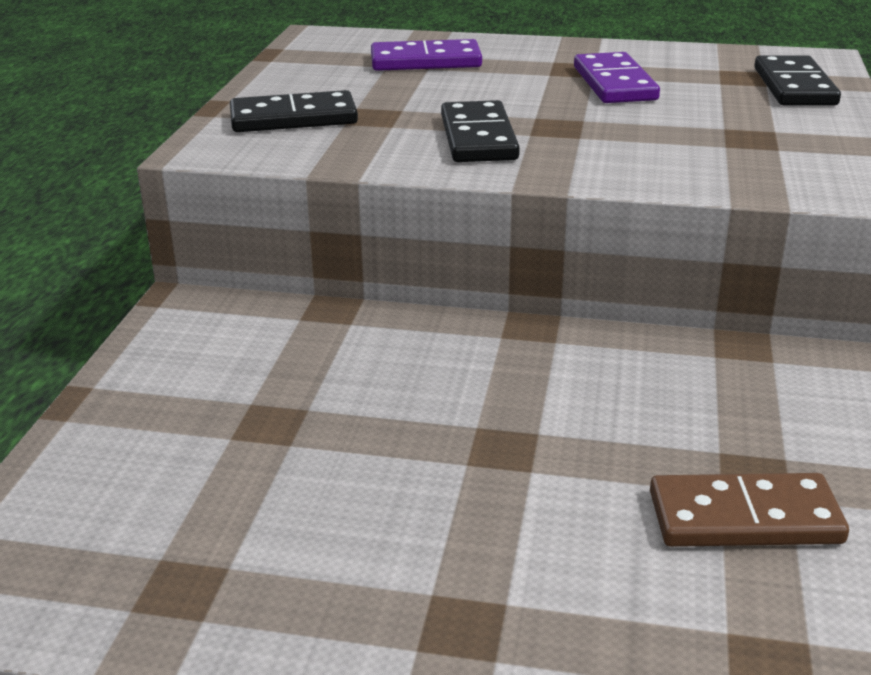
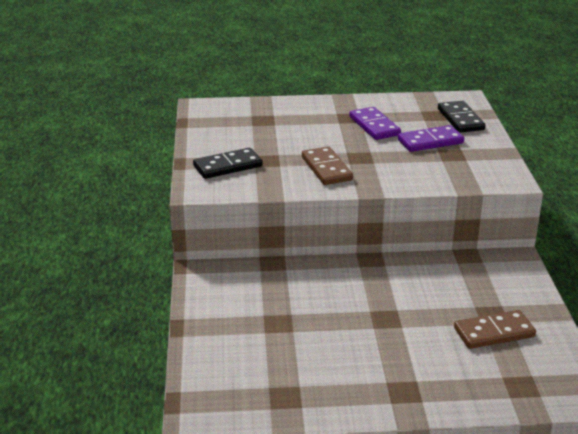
camera: 15 degrees left, 0 degrees up
(425, 61) = (271, 120): purple domino -> purple domino (430, 142)
(478, 138) = (326, 168): black domino -> brown domino

